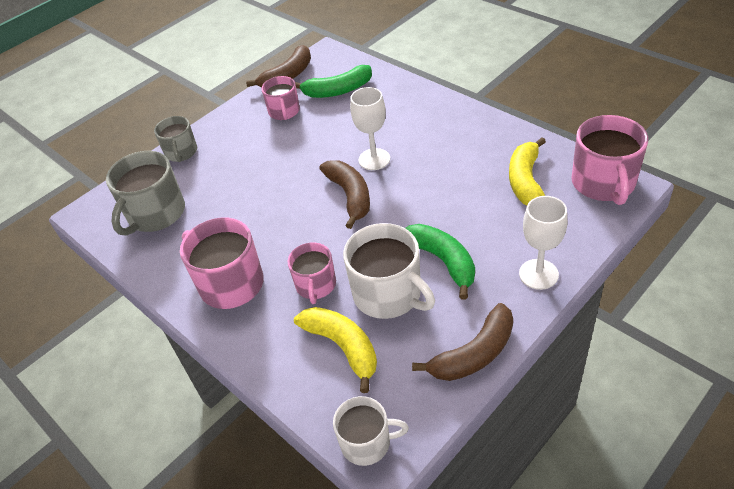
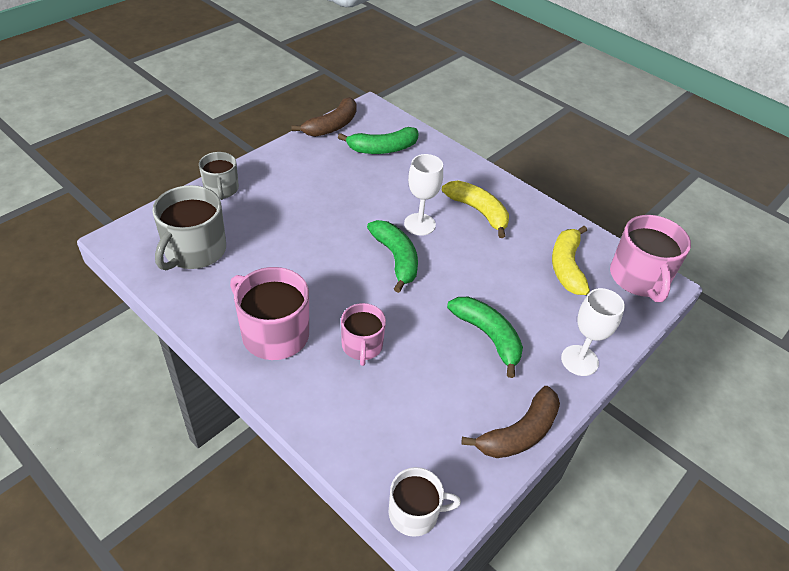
camera: 10 degrees left, 0 degrees up
(284, 112) = (328, 162): pink mug -> none
(343, 347) = (390, 412): yellow banana -> yellow banana (478, 211)
(350, 196) = (396, 258): brown banana -> green banana
(388, 294) = (435, 363): white mug -> none

